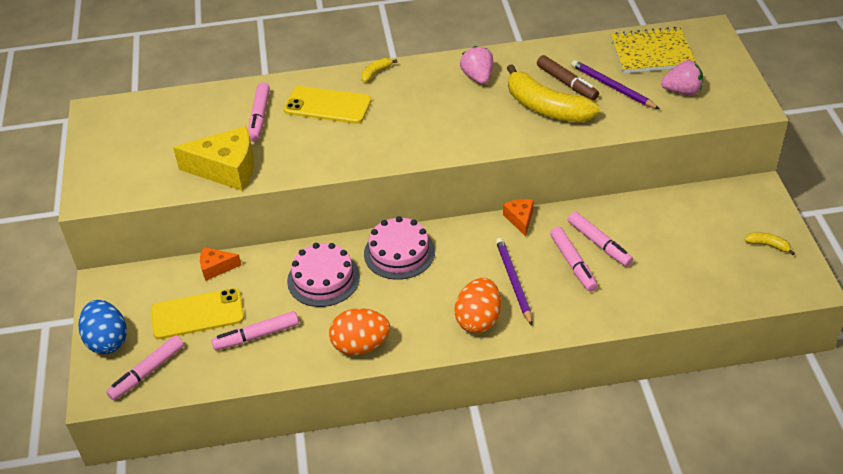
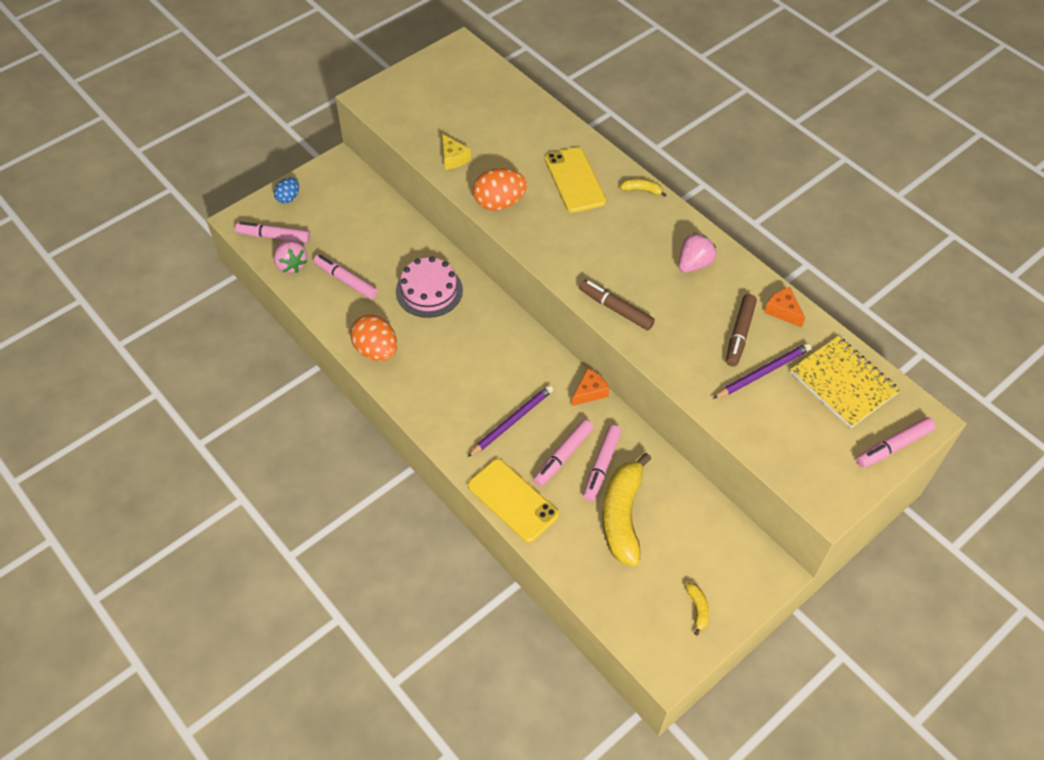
camera: 55 degrees right, 10 degrees up
(107, 341) = (288, 198): blue egg -> blue egg, size x0.59
(197, 314) = (344, 234): yellow phone -> yellow phone (512, 500)
(216, 267) = (397, 218): orange cheese -> orange cheese (783, 311)
(226, 169) = (453, 158): yellow cheese -> yellow cheese, size x0.52
(259, 117) = (528, 145): pink marker -> pink marker (893, 446)
(399, 252) = (491, 325): pink cake -> none
(478, 320) = (452, 416): orange egg -> orange egg (499, 203)
(487, 138) = (615, 309): none -> brown marker
(546, 107) = (691, 333): yellow banana -> yellow banana (622, 515)
(612, 87) = (763, 372): purple pencil -> purple pencil turned 45 degrees clockwise
(682, 91) = (803, 433): pink strawberry -> pink strawberry (291, 264)

